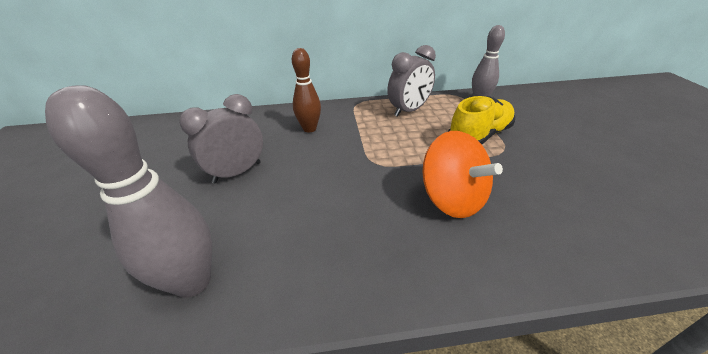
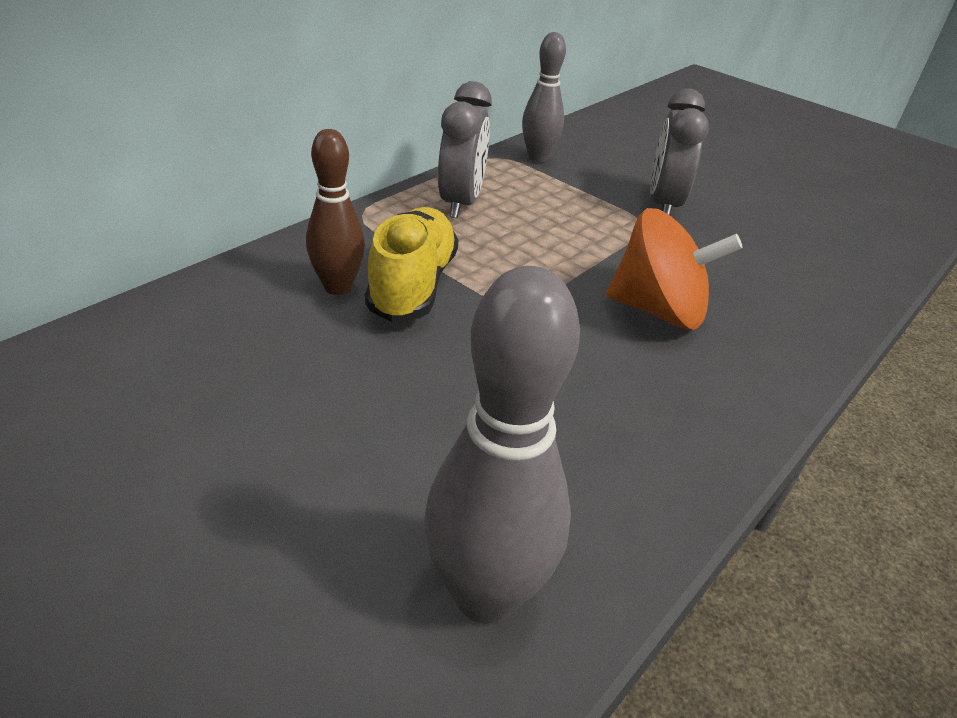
camera: 45 degrees left, 0 degrees up
(237, 172) = (311, 413): grey clock -> grey clock (663, 204)
(479, 136) = (595, 213): yellow shoe -> yellow shoe (412, 285)

